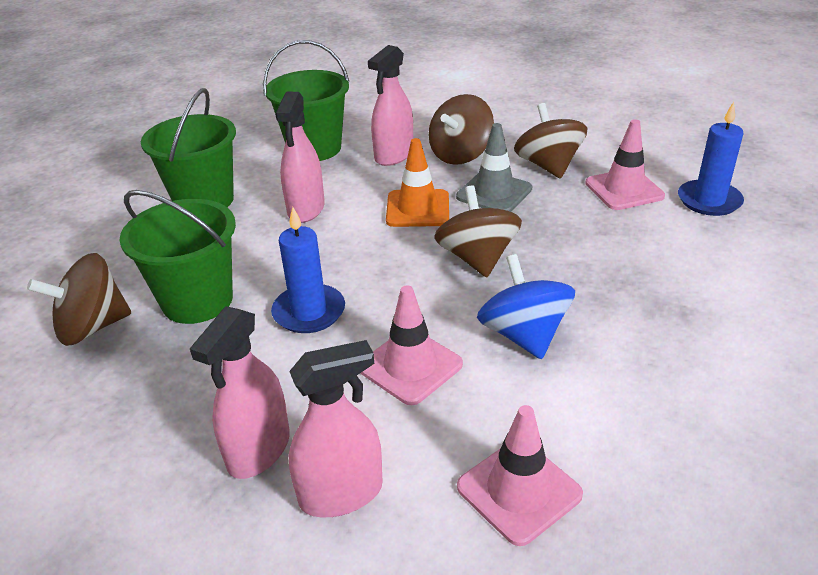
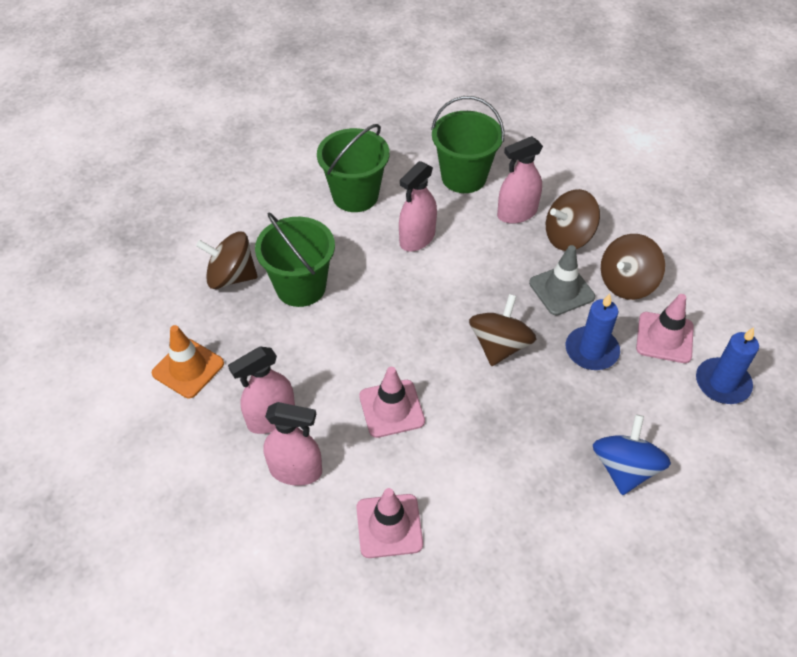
camera: 30 degrees right, 15 degrees up
(309, 312) = (360, 333): blue candle -> blue candle (591, 350)
(418, 209) = (494, 278): orange traffic cone -> orange traffic cone (188, 368)
(523, 335) = (478, 425): blue spinning top -> blue spinning top (624, 468)
(548, 166) = (626, 283): brown spinning top -> brown spinning top turned 150 degrees counterclockwise

